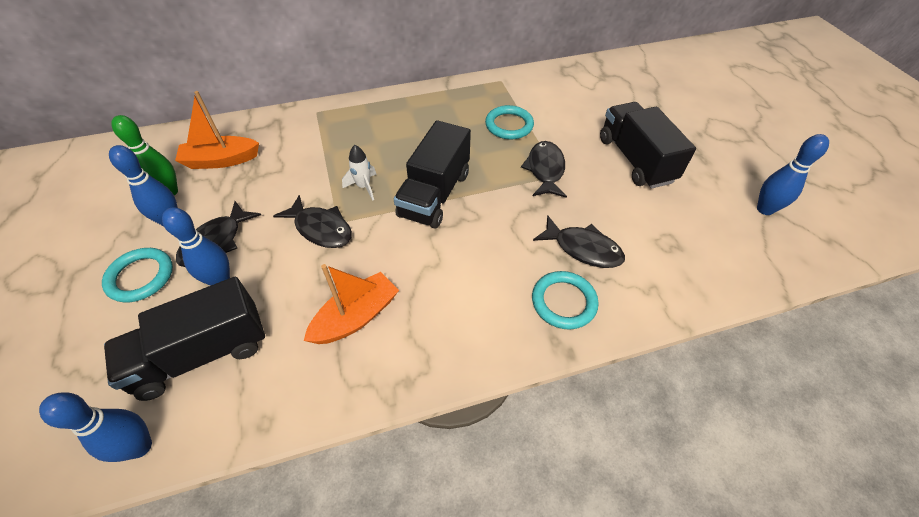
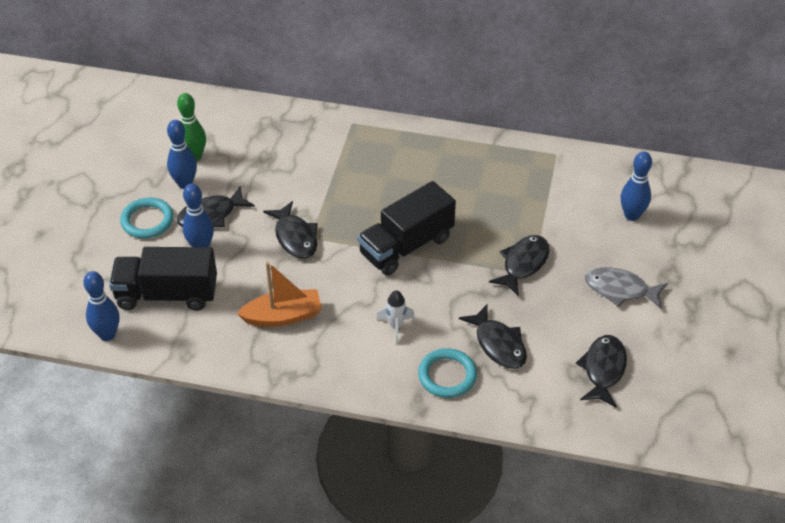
camera: 30 degrees right, 5 degrees down
(221, 160) = (246, 142): orange boat -> none
(364, 187) = (350, 214): white rocket -> white rocket (396, 326)
(509, 125) = (524, 206): turquoise ring -> none
(635, 160) = (620, 290): black truck -> grey fish
(684, 231) = (603, 369): none -> black fish
(764, 209) = (702, 385): blue bowling pin -> blue bowling pin (631, 215)

